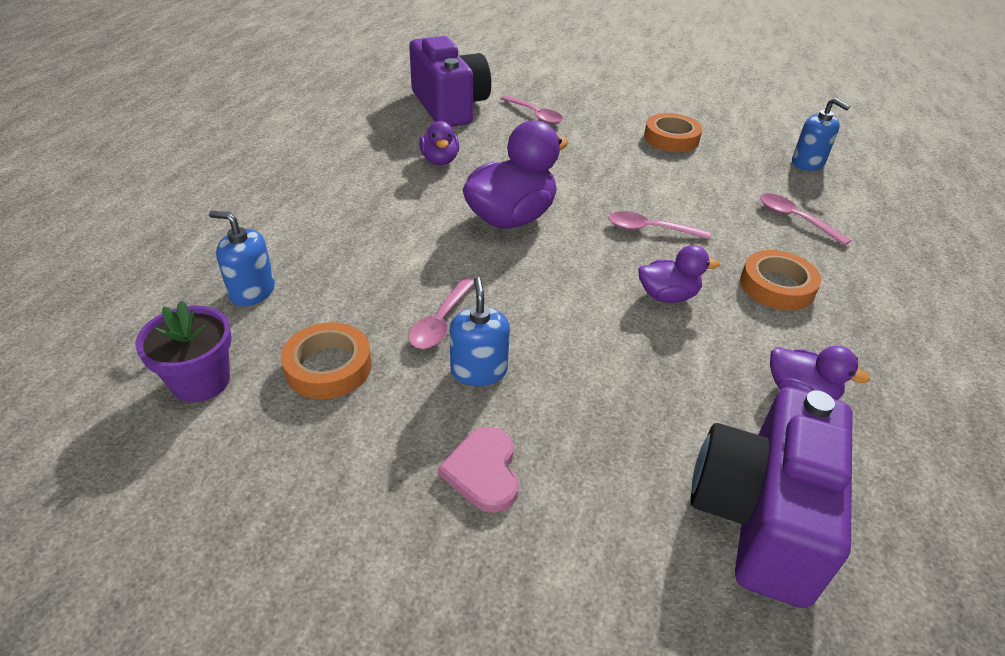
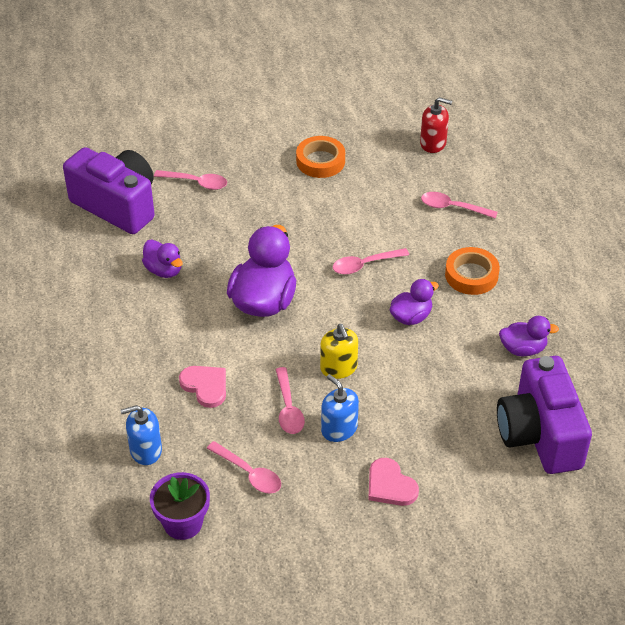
camera: 30 degrees left, 5 degrees up
(328, 367) = (249, 473): orange tape -> pink spoon
(376, 263) = (205, 386): none -> pink heart
(536, 308) = (338, 368): none -> yellow soap dispenser
(807, 163) = (433, 143): blue soap dispenser -> red soap dispenser

